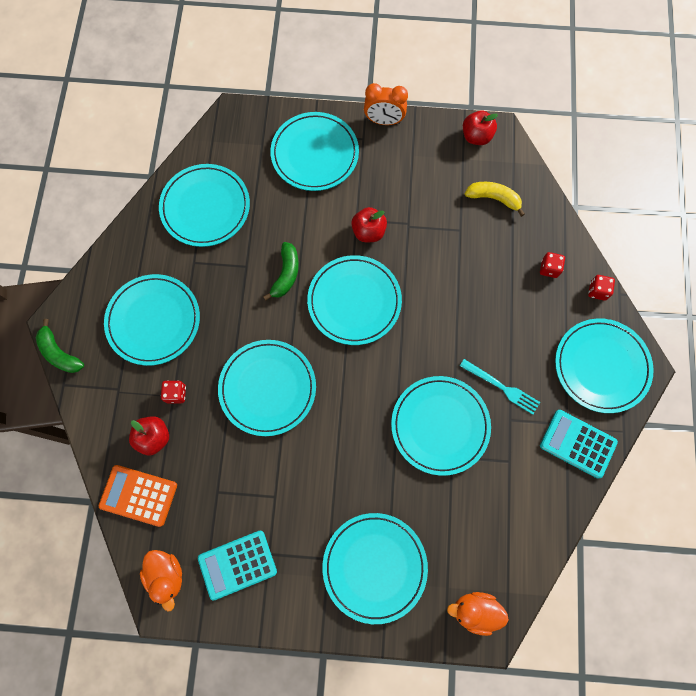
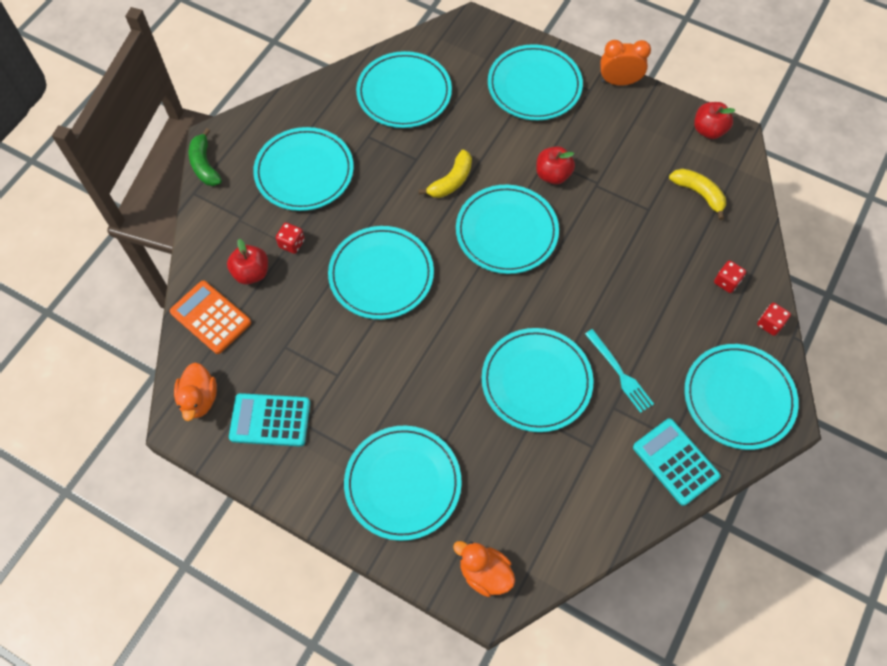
camera: 25 degrees right, 10 degrees down
(286, 274) = (451, 181): green banana -> yellow banana
(384, 121) = (619, 82): orange clock -> orange clock turned 150 degrees clockwise

